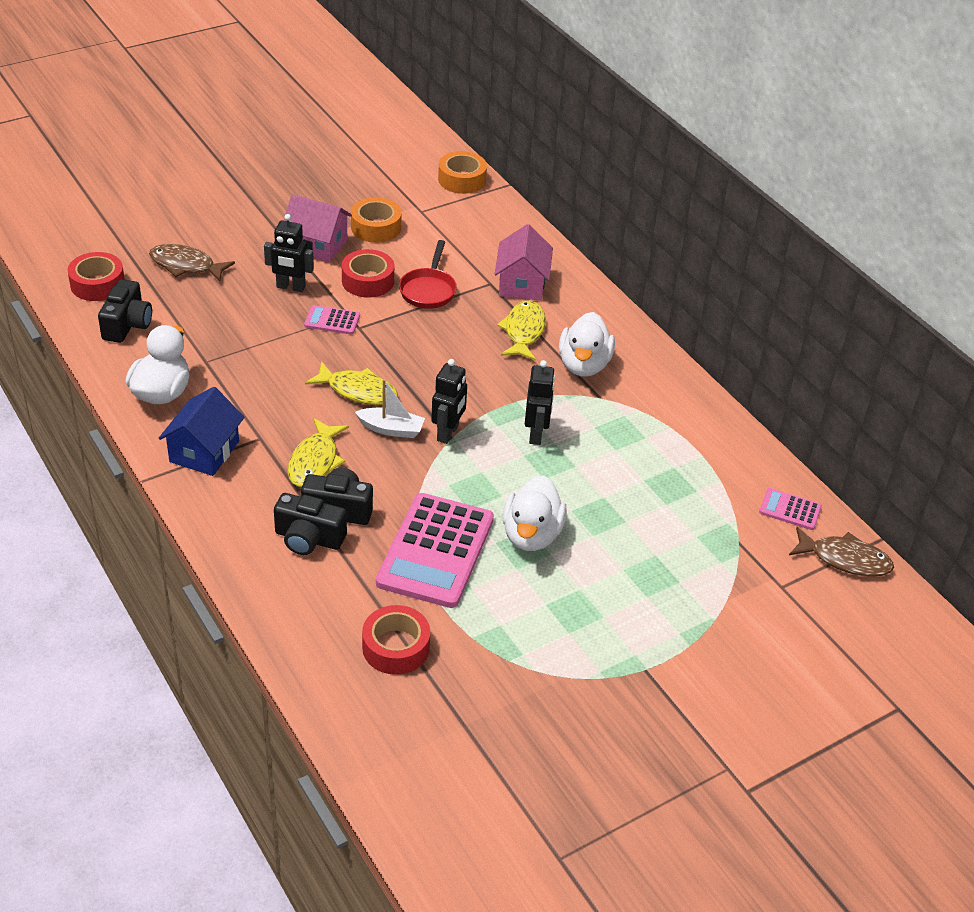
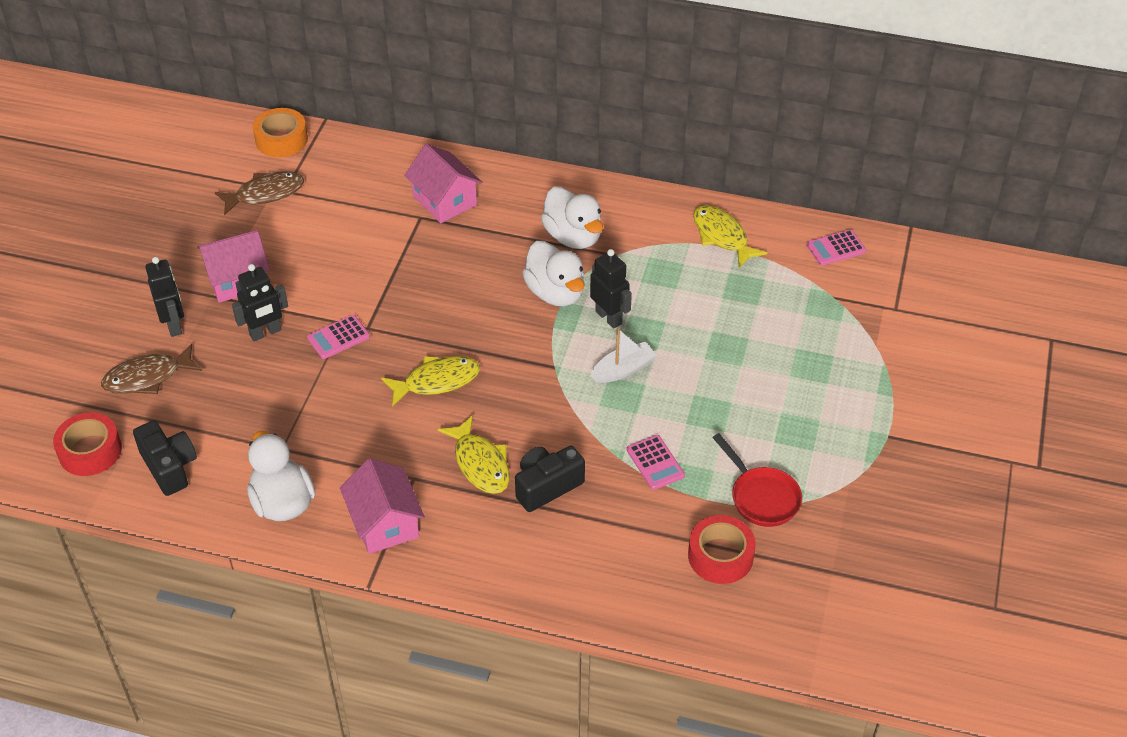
camera: 40 degrees left, 5 degrees up
(204, 451) = (385, 523): blue house -> pink house
(308, 538) = (556, 527): black camera -> none
(368, 281) = (322, 282): red tape -> none
(376, 227) = (266, 230): orange tape -> none
(391, 429) = (502, 393): white boat -> white boat (623, 370)
(428, 290) = (380, 256): red pan -> red pan (761, 497)
(435, 551) = (655, 463): pink calculator -> pink calculator, size x0.45
(448, 433) = (547, 364): black robot -> black robot (174, 325)
(523, 331) = (496, 240): yellow fish -> yellow fish (722, 236)
(531, 535) = (702, 398): white duck -> white duck (555, 293)
(844, 559) = (907, 259): brown fish -> brown fish (265, 194)

